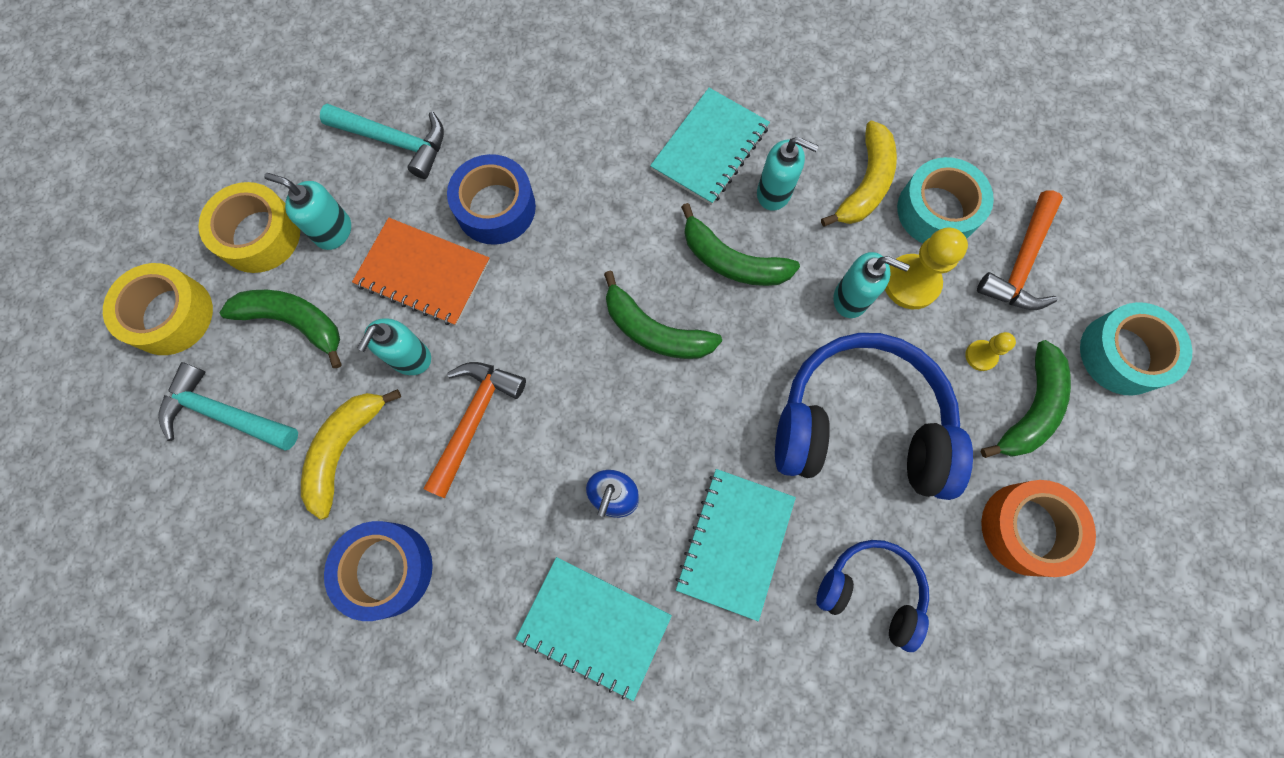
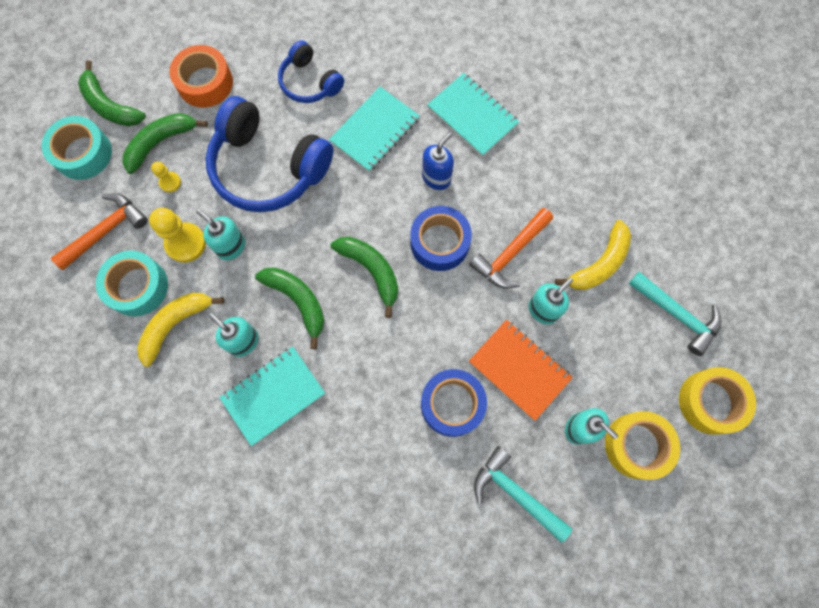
camera: 160 degrees left, 0 degrees up
(294, 322) = (620, 365): green banana -> green banana (110, 106)
(386, 569) = (586, 184): blue tape -> blue tape (439, 242)

